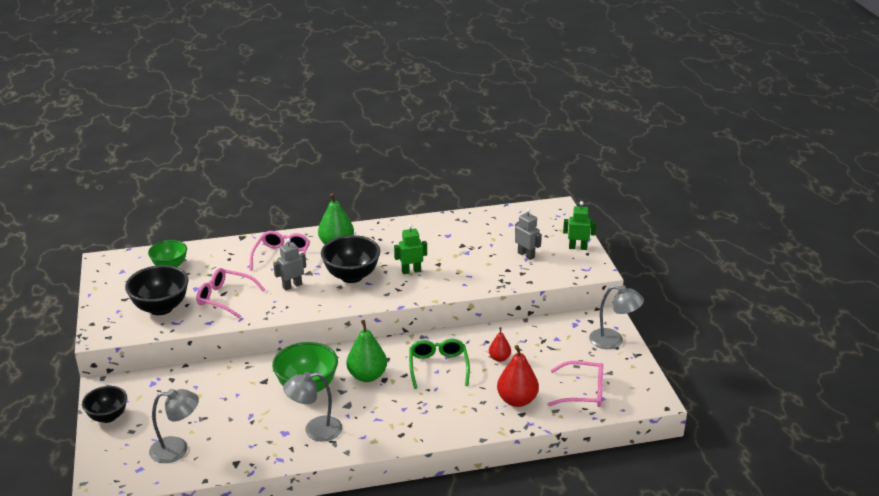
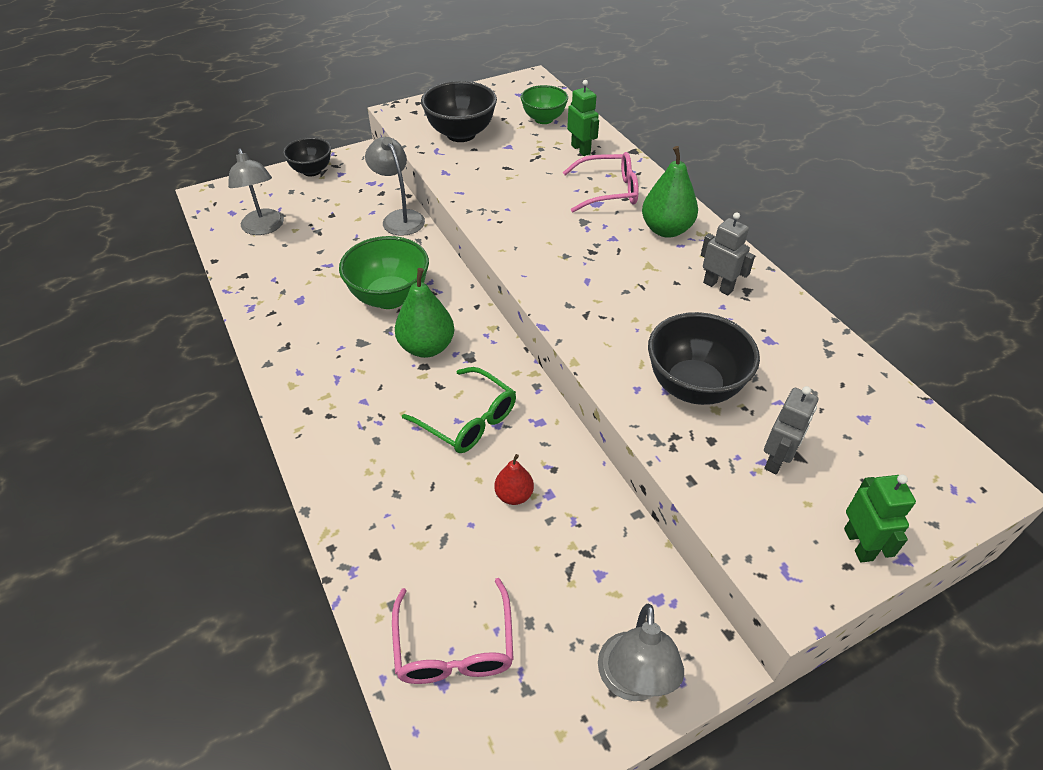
camera: 75 degrees right, 15 degrees up
(225, 298) = (497, 171): pink glasses -> none
(292, 286) = (547, 214): grey robot -> grey robot (718, 286)
(315, 430) = (306, 325): grey lamp -> grey lamp (399, 218)
(351, 276) = (596, 261): black bowl -> black bowl (693, 387)
(411, 271) = (641, 318): green robot -> green robot (581, 149)
(438, 367) = (468, 420): green glasses -> green glasses turned 60 degrees clockwise
(517, 400) = (409, 541): red pear -> none

